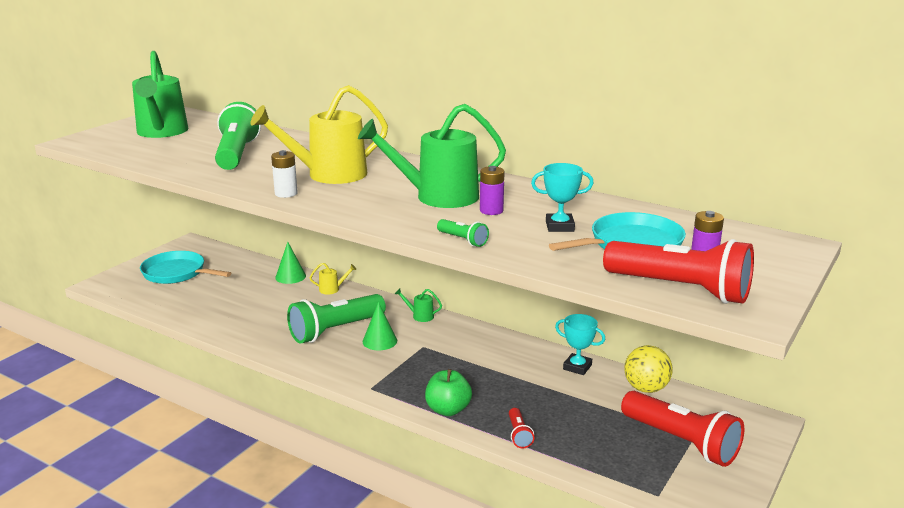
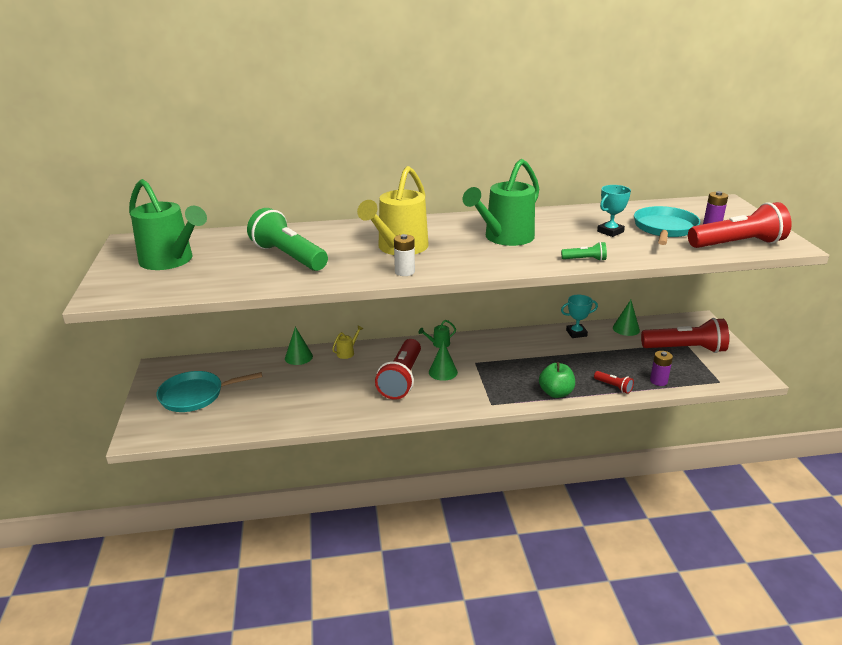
camera: 40 degrees left, 5 degrees up
(335, 330) = (402, 379): green flashlight -> red flashlight
(491, 211) = (555, 236): purple battery -> purple battery (658, 381)
(646, 388) = (626, 329): yellow ball -> green cone

